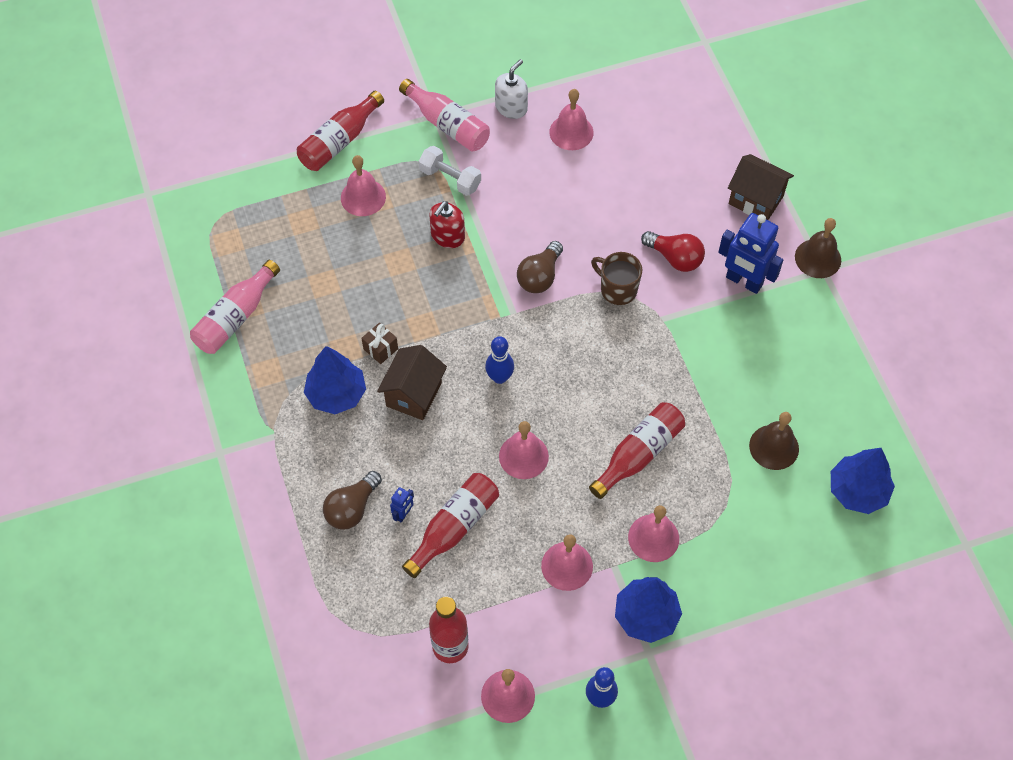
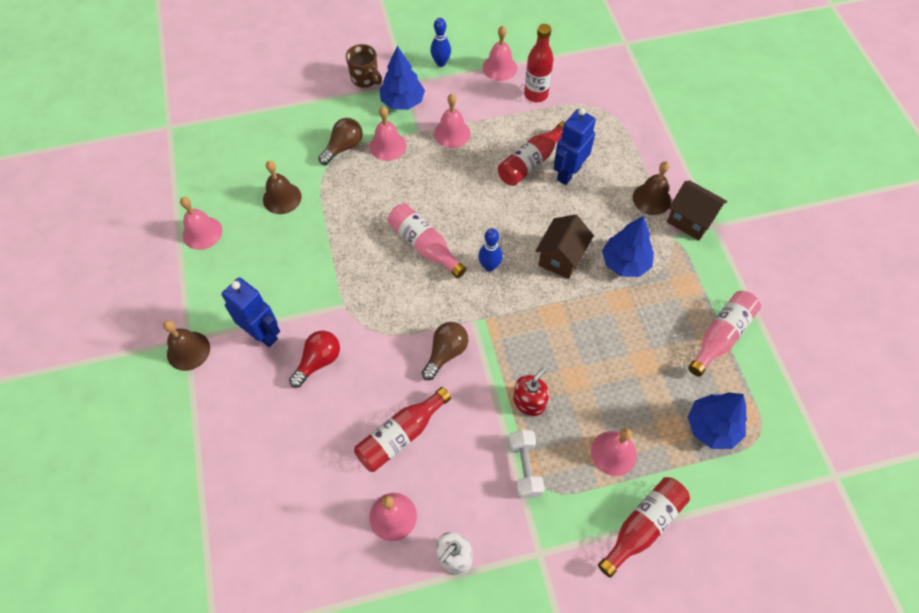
camera: 175 degrees left, 0 degrees up
(295, 484) = (651, 199): none -> brown bell
(352, 508) = (607, 180): brown light bulb -> brown light bulb (343, 147)
(380, 349) = (590, 297): brown gift -> none
(403, 514) = (568, 173): blue robot -> blue robot, size x2.19
(447, 125) = (525, 538): pink bottle -> pink bottle (424, 246)
(450, 179) = (525, 467): white dumbbell -> white dumbbell turned 45 degrees clockwise
(523, 456) = (475, 205): pink bell -> pink bell (202, 233)
(617, 289) = (377, 335): brown mug -> brown mug (365, 78)
(638, 454) = (386, 200): red bottle -> red bottle (401, 435)
(675, 258) = (318, 361): red light bulb -> red light bulb turned 90 degrees clockwise
(756, 200) = (224, 417): brown house -> brown house (690, 220)
(857, 491) = (231, 164): blue tree -> blue tree (712, 427)

